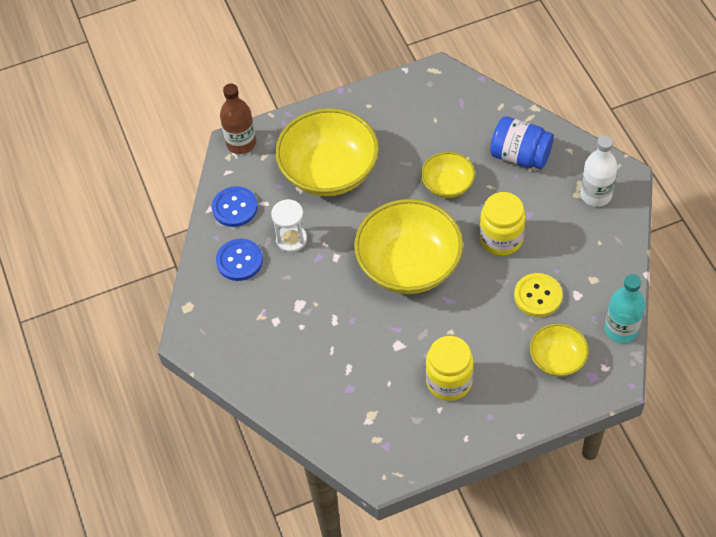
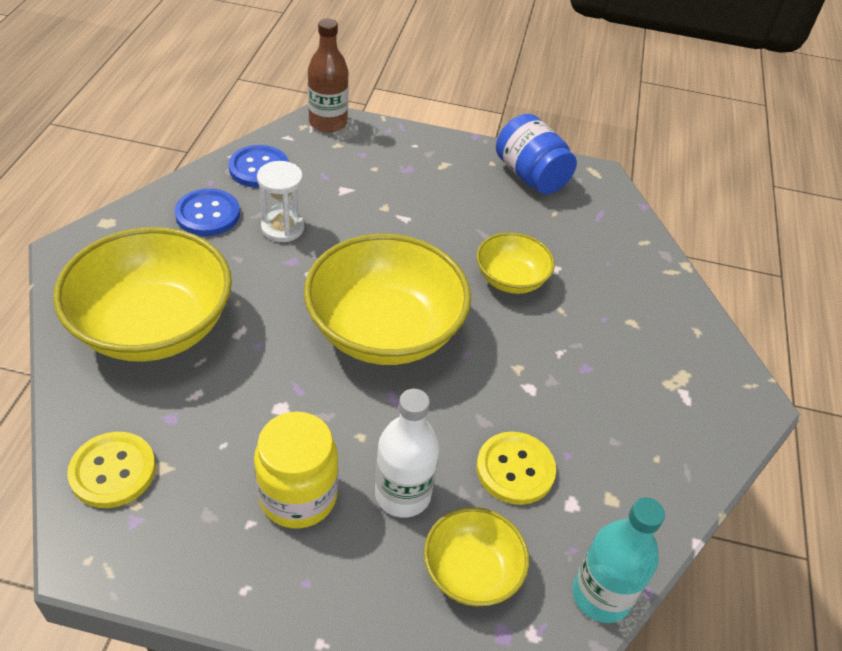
camera: 25 degrees right, 10 degrees down
(329, 171) = (390, 193): yellow bowl -> yellow bowl (153, 326)
(350, 432) = (113, 471): none -> yellow button
(501, 239) = (525, 373): yellow jar -> none
(520, 156) = (627, 301): blue jar -> blue jar (530, 176)
(596, 195) = (695, 399): white bottle -> white bottle (402, 494)

